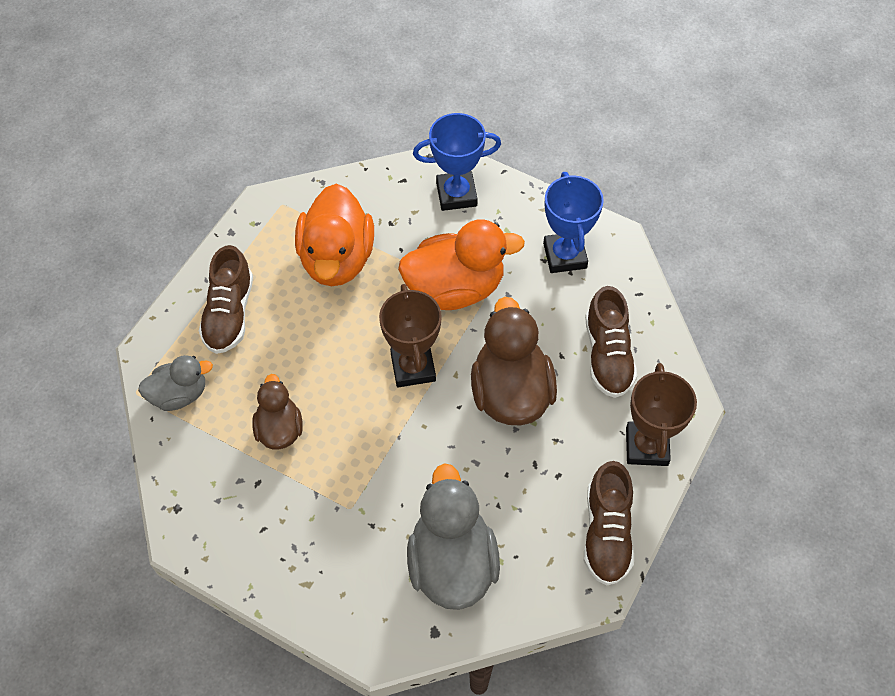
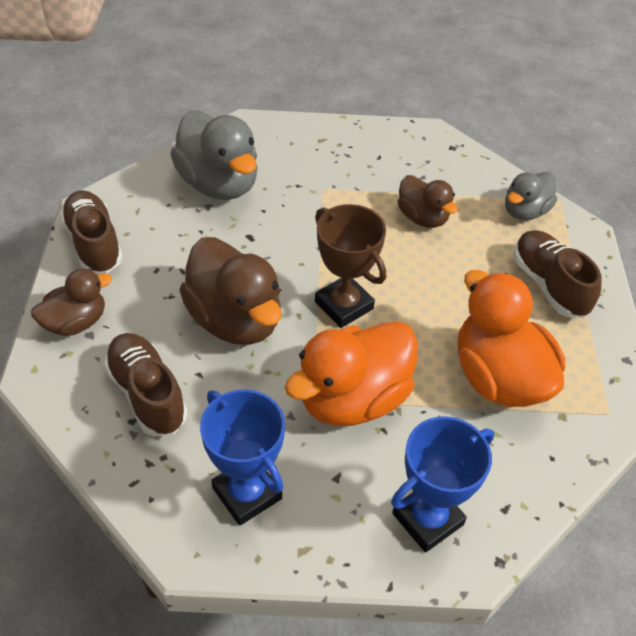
camera: 150 degrees right, 10 degrees down
(646, 446) = (76, 322): brown trophy -> brown duck

